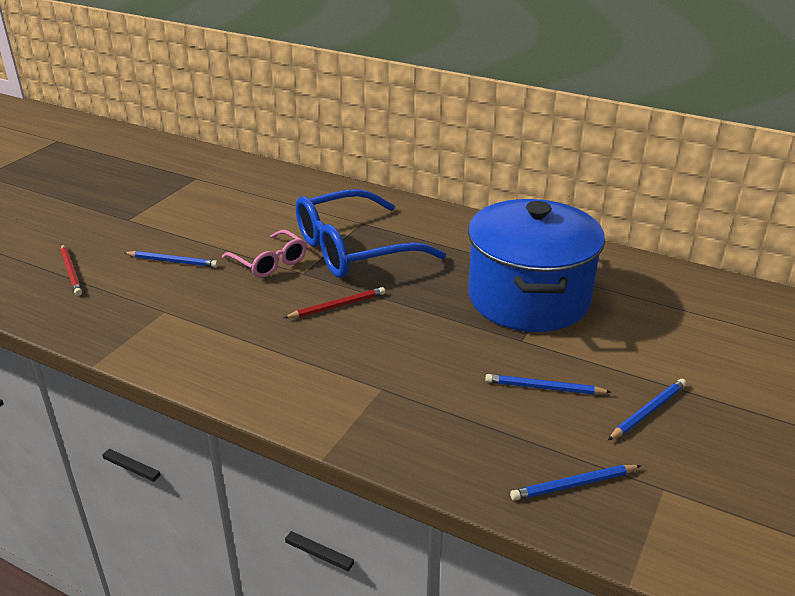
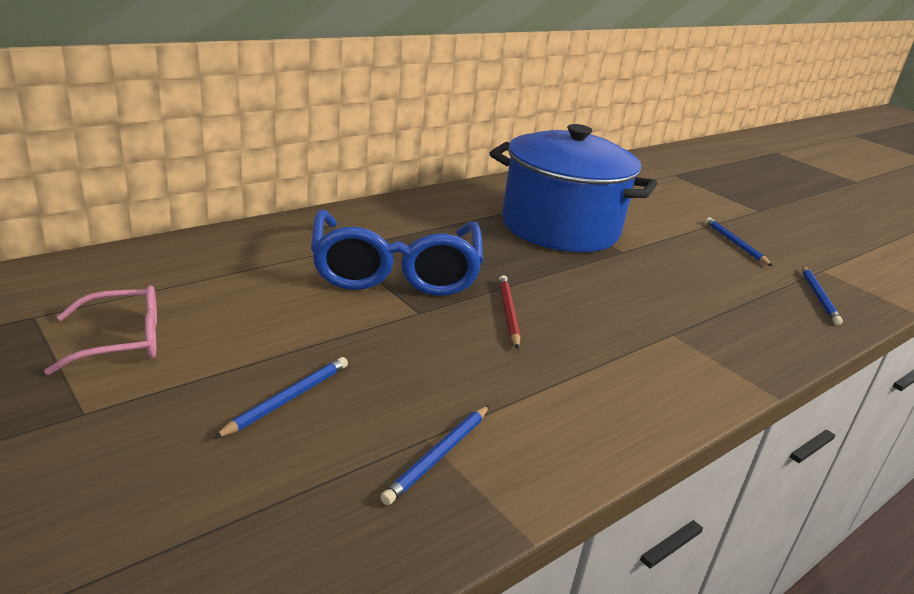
camera: 70 degrees left, 5 degrees down
(71, 271) = (202, 519): red pencil -> none
(270, 262) = (371, 326): pink glasses -> pink glasses (122, 341)
(544, 388) = (695, 266): blue pencil -> blue pencil (438, 455)

